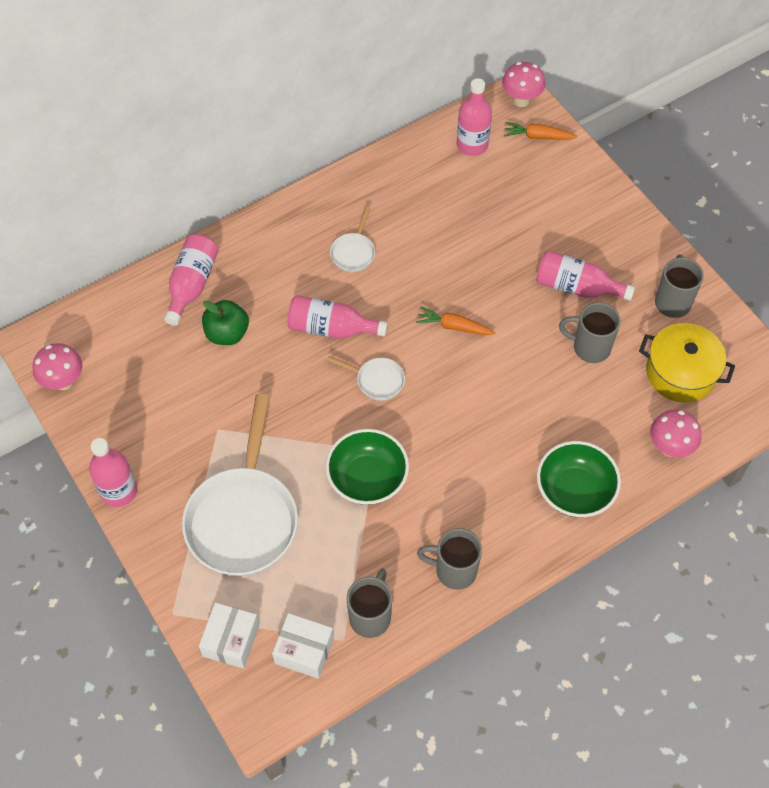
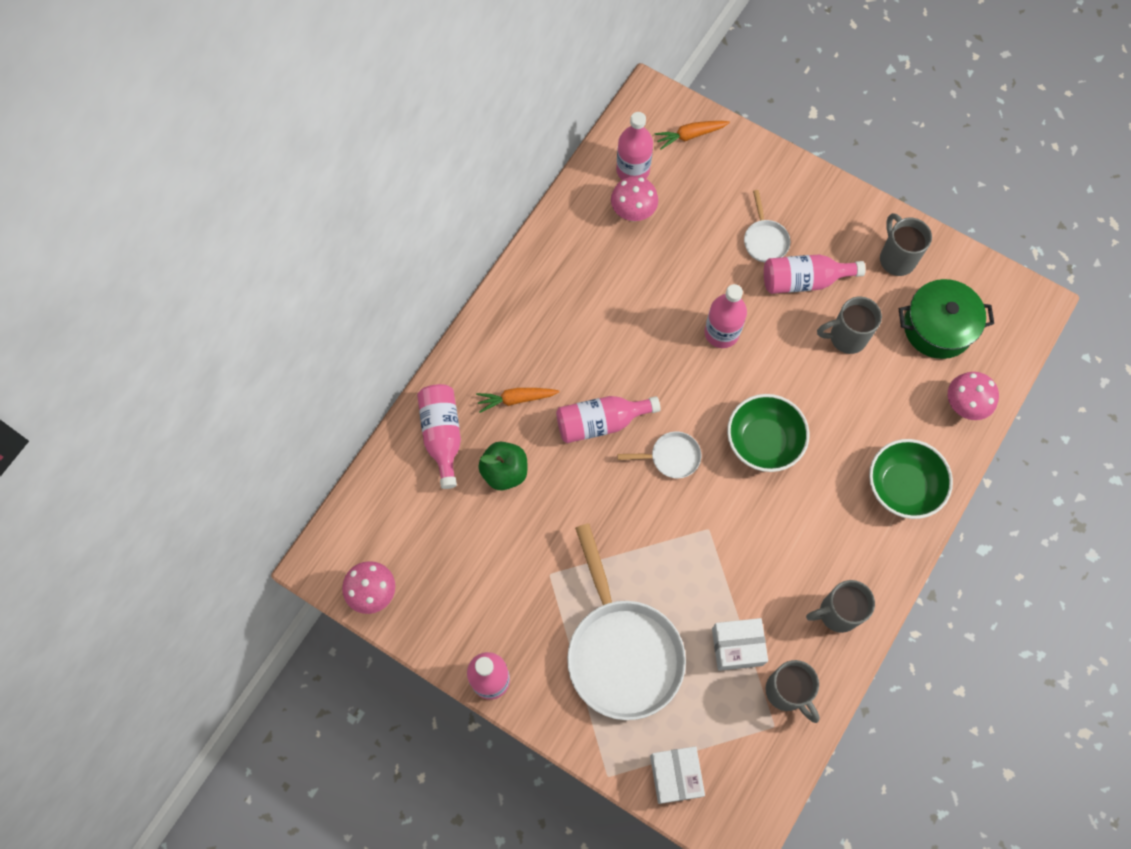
camera: 25 degrees left, 10 degrees up
(304, 651) = (746, 753): white box -> white box (737, 646)
(353, 252) = (580, 333): white pan -> white pan (765, 240)
(367, 478) = (714, 560): green bowl -> green bowl (763, 441)
(370, 616) = (787, 692): grey mug -> grey mug turned 150 degrees clockwise
(453, 326) = (713, 370): orange carrot -> orange carrot (516, 399)
(478, 300) = (721, 333): none -> pink bottle
(521, 100) = (654, 102): pink mushroom -> pink mushroom (633, 213)
(681, 372) = (938, 327): yellow pot -> green pot

